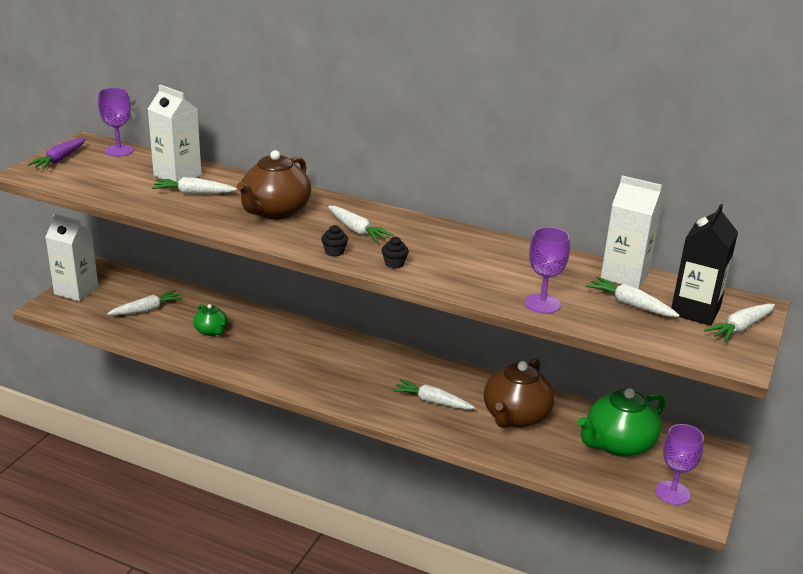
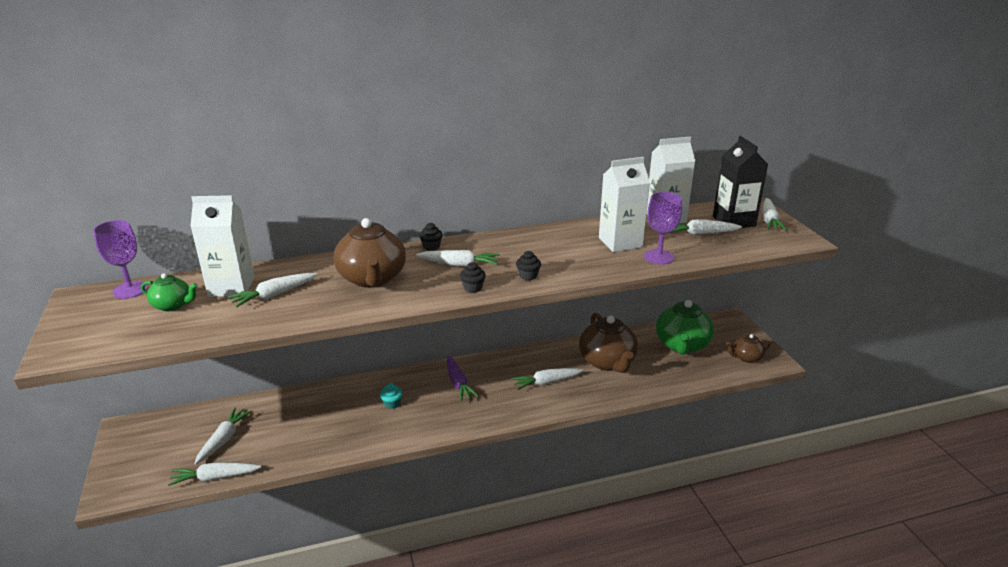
camera: 40 degrees left, 0 degrees up
(60, 160) = (76, 324): purple carrot -> purple carrot (458, 383)
(76, 290) = (123, 461): white carton -> white carton (620, 242)
(111, 331) = (215, 477): none -> white carrot
(211, 331) = (310, 425): green teapot -> green teapot (173, 305)
(286, 348) = (392, 403): none -> turquoise cupcake
(361, 207) = (431, 246): none -> black cupcake
(672, 493) = (746, 357): purple goblet -> brown teapot

